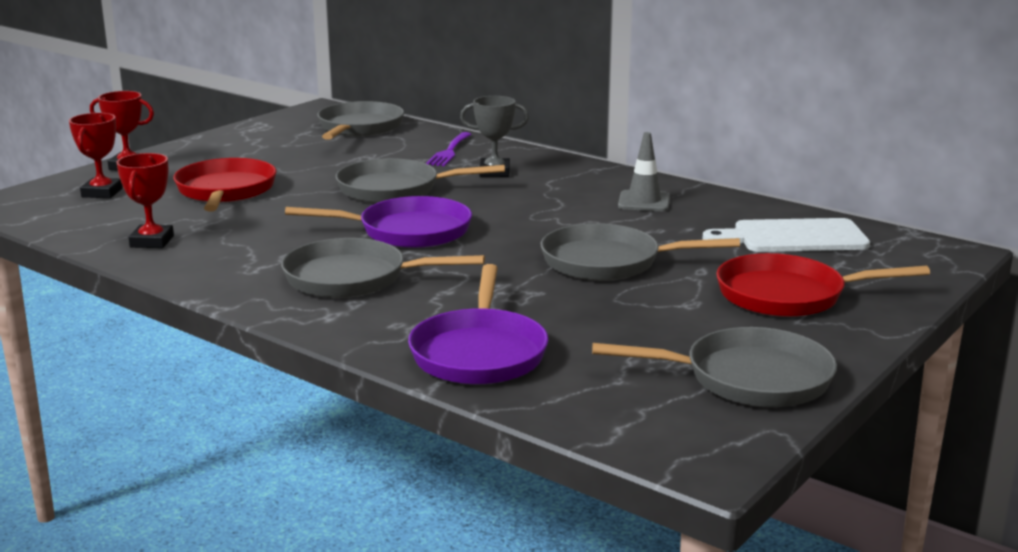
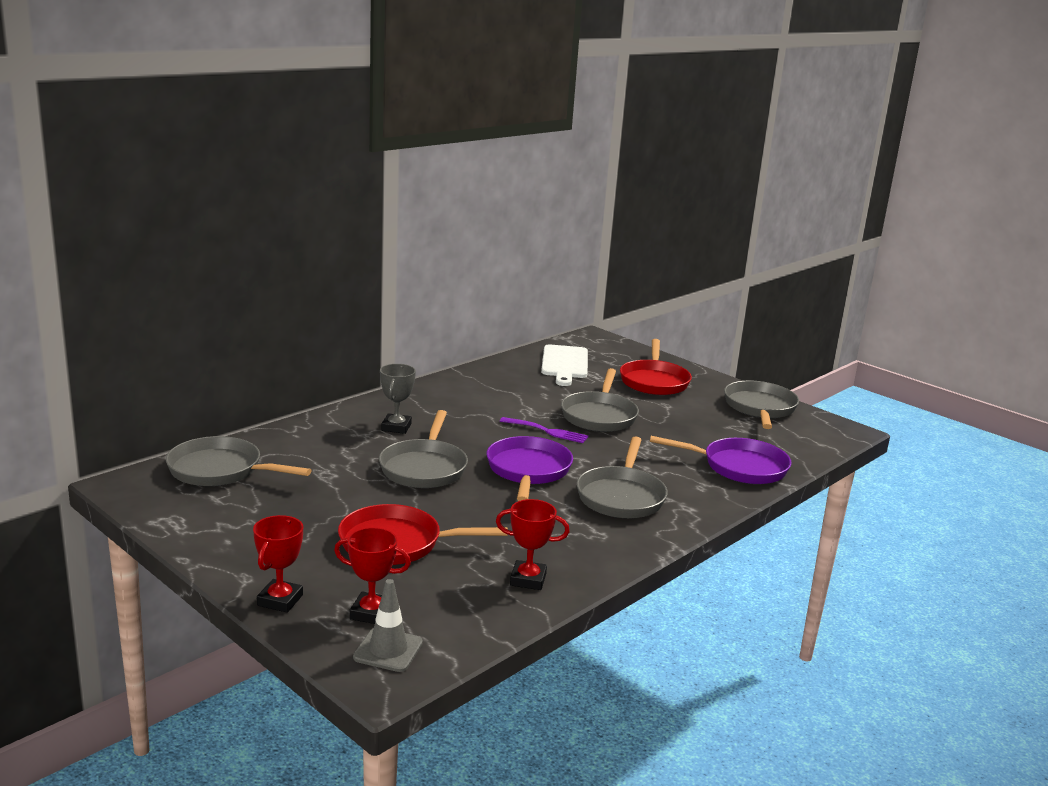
camera: 85 degrees left, 0 degrees up
(449, 151) = (327, 438): purple fork -> purple fork (547, 431)
(644, 202) = (487, 390): grey traffic cone -> grey traffic cone (388, 650)

